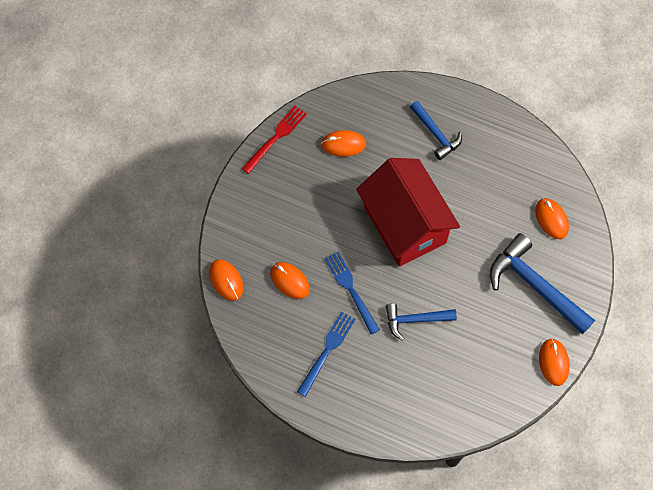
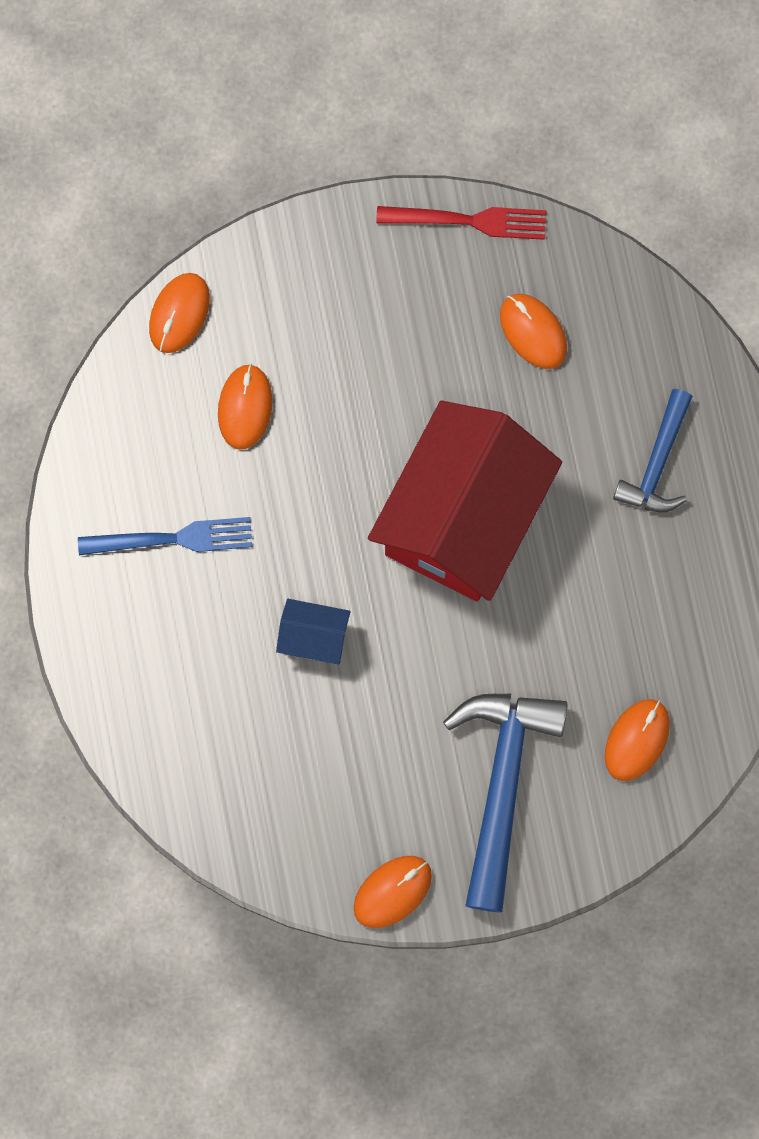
camera: 55 degrees right, 10 degrees up
(351, 290) = (295, 508): blue fork -> none
(415, 320) = (314, 637): blue hammer -> blue house

